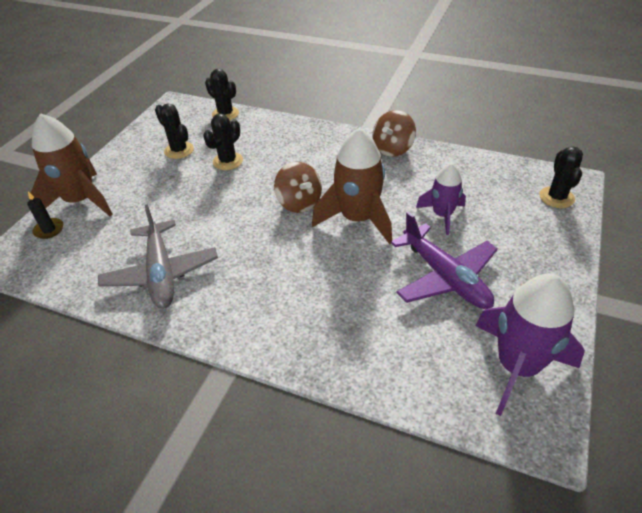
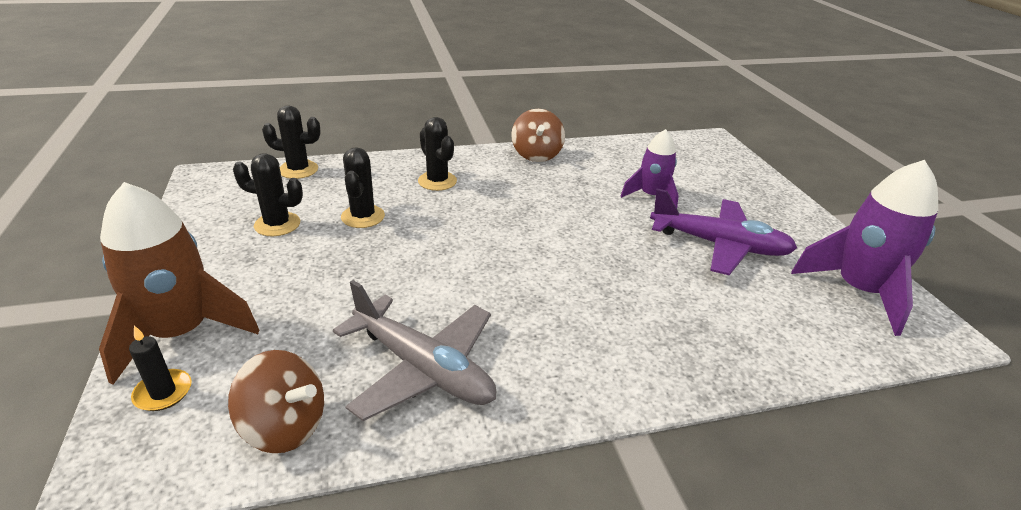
camera: 40 degrees left, 10 degrees down
(299, 203) = (502, 231): brown spinning top -> brown spinning top (285, 426)
(357, 219) = (581, 225): brown rocket -> none
(556, 197) = (717, 155): black cactus -> black cactus (437, 181)

